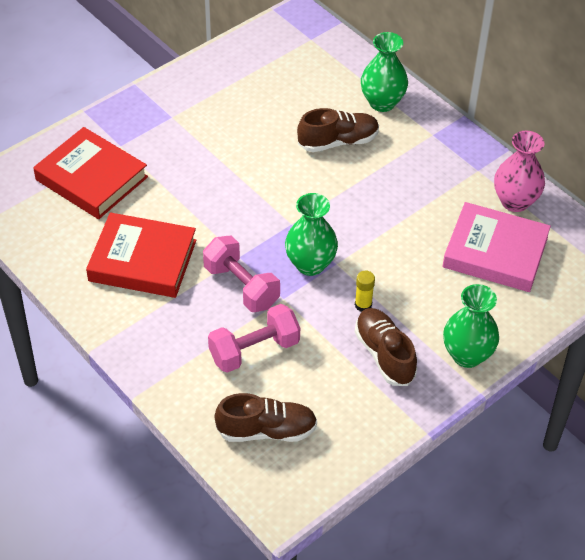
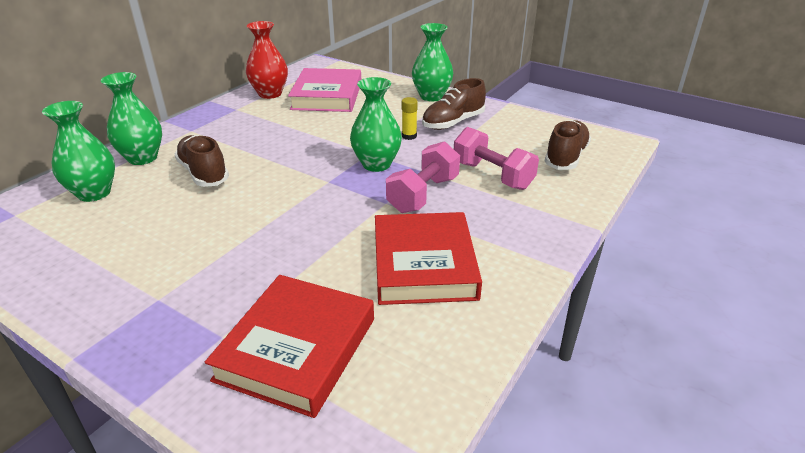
camera: 105 degrees left, 15 degrees down
(266, 430) = (565, 157): brown shoe -> brown shoe turned 45 degrees clockwise
(328, 77) = (94, 193): none -> green vase
(515, 201) = (270, 94): pink vase -> red vase

